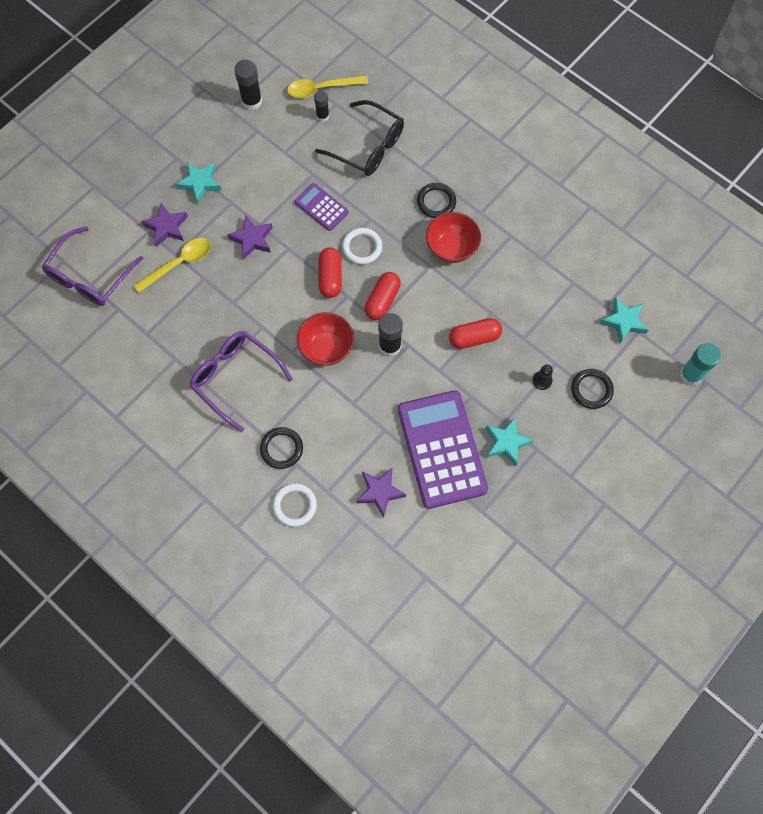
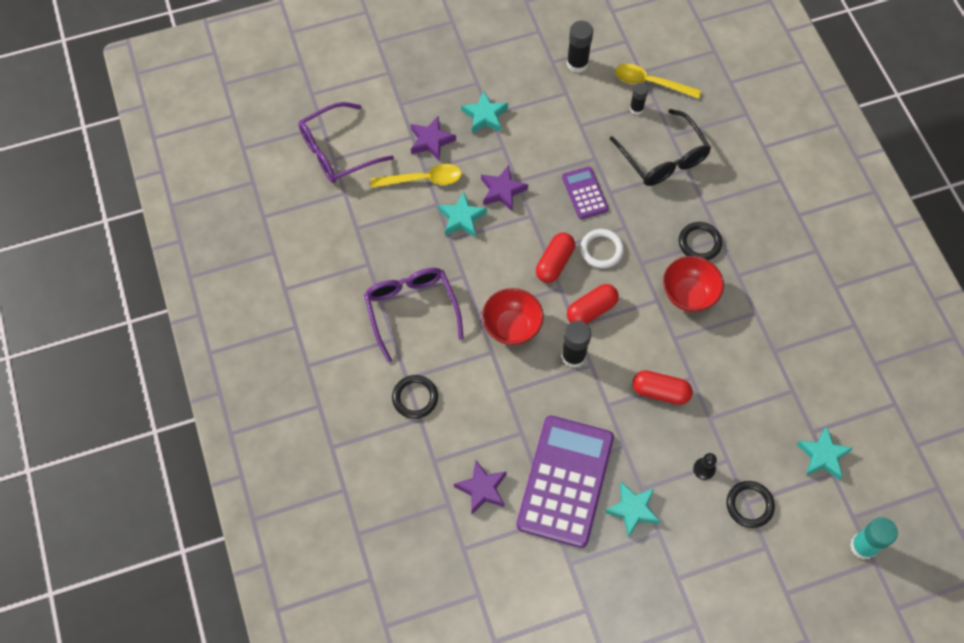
camera: 30 degrees right, 5 degrees down
(232, 279) = (462, 218): none -> turquoise star
(294, 505) = (396, 457): white ring -> none

